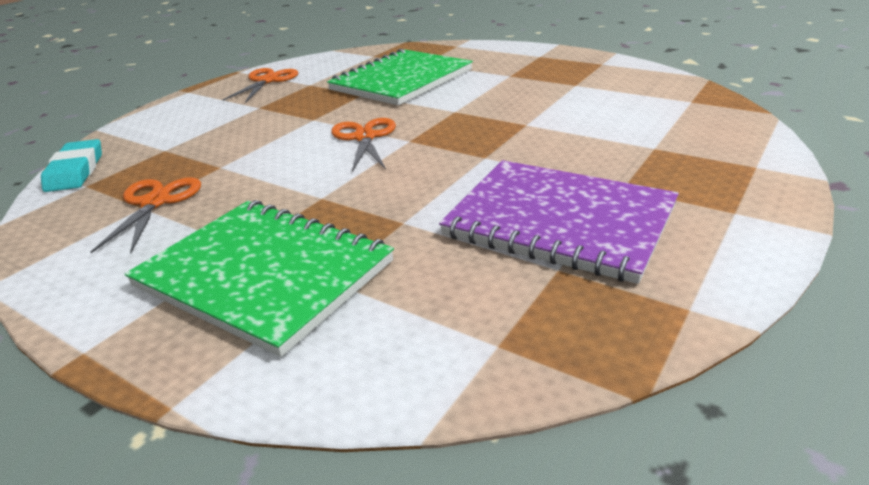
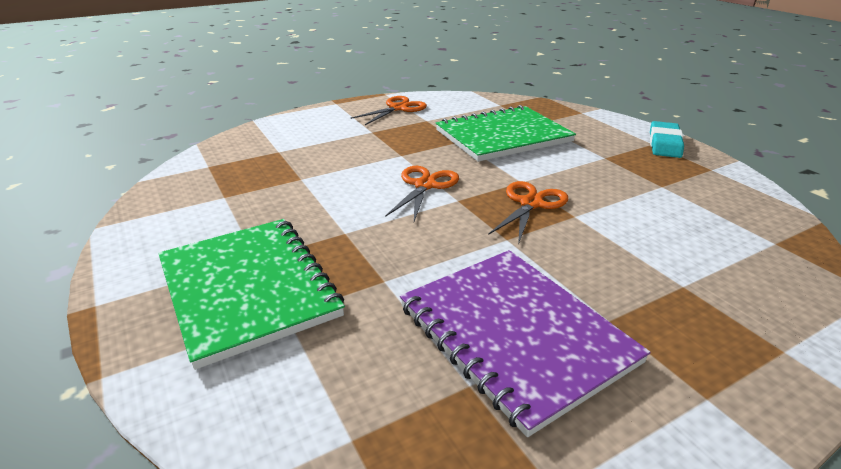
camera: 25 degrees right, 0 degrees up
(75, 171) = (212, 152): turquoise eraser -> turquoise eraser (664, 144)
(155, 202) = (235, 196): orange scissors -> orange scissors (531, 204)

